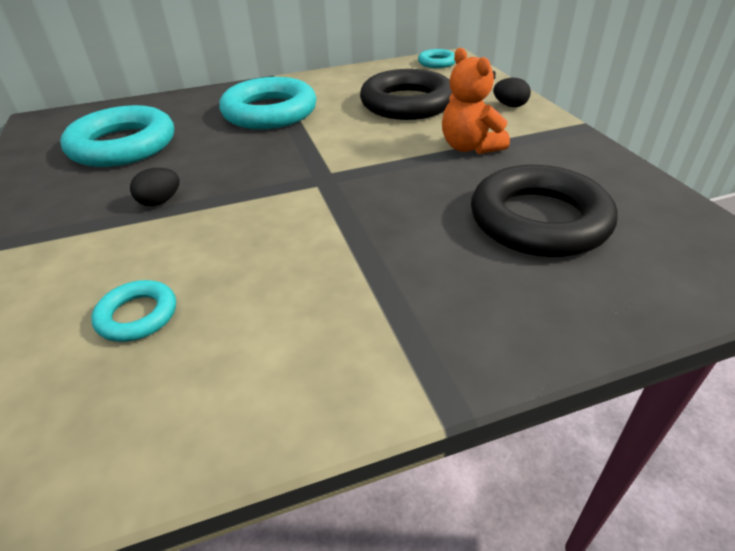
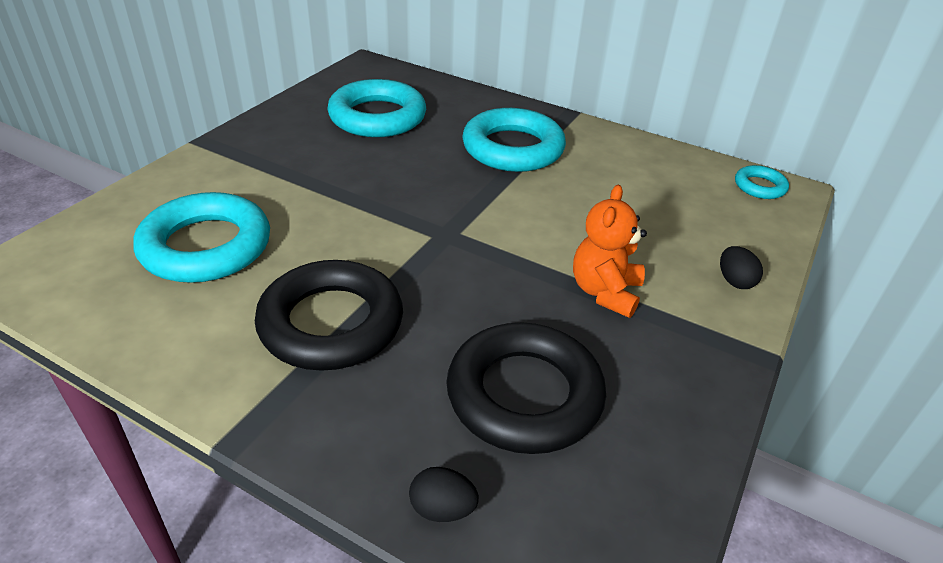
camera: 45 degrees right, 0 degrees up
(137, 315) = (206, 246): turquoise ring -> turquoise ring, size x2.08
(160, 201) = (328, 178): black egg -> black egg (442, 509)
(407, 103) = (638, 212): black ring -> black ring (331, 323)

